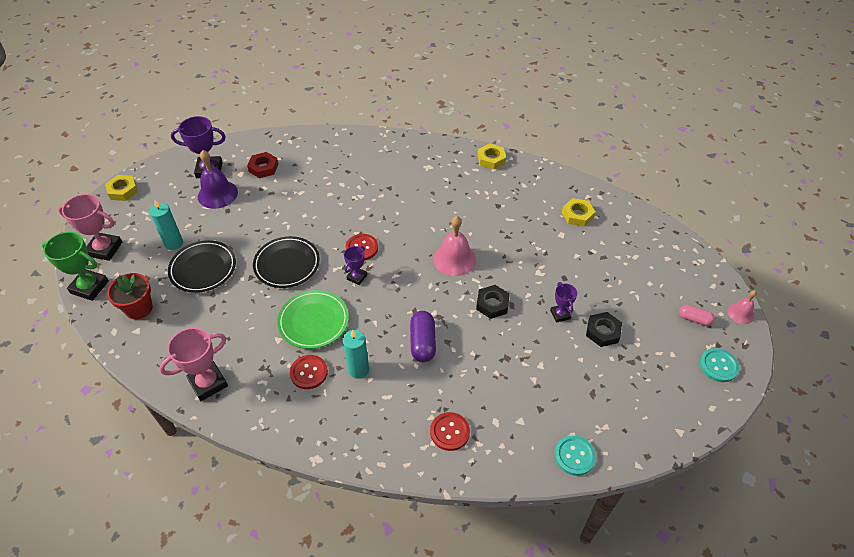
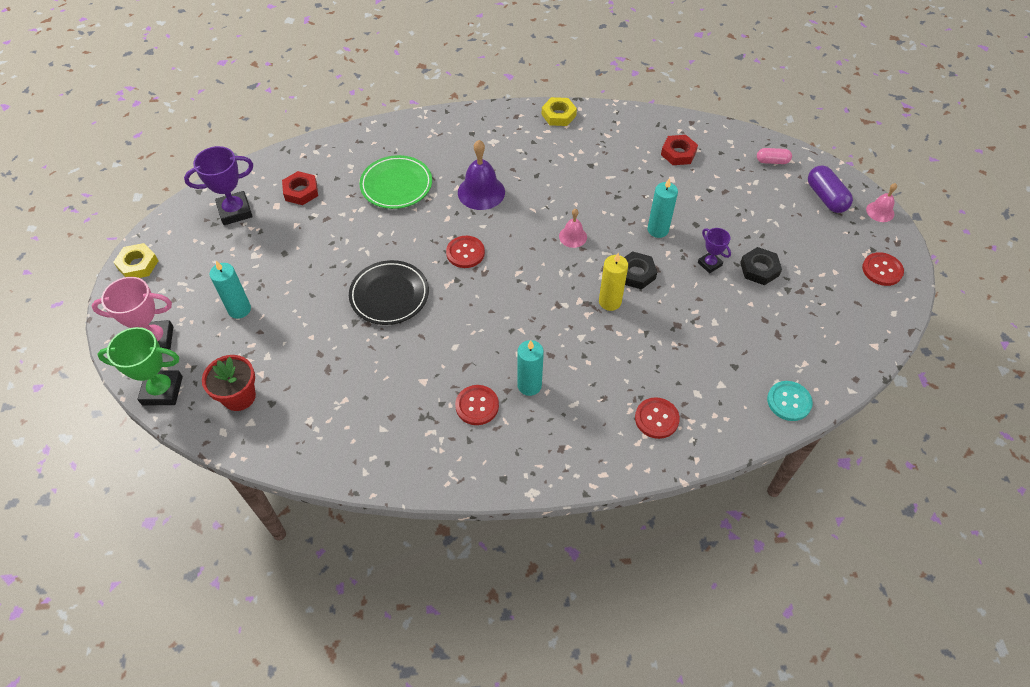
camera: 20 degrees left, 5 degrees up
(203, 269) = (292, 328): black plate -> none
(208, 383) = (369, 453): pink trophy -> none
(217, 194) = (261, 237): purple bell -> purple bell (481, 192)
(313, 321) = (453, 349): green plate -> green plate (396, 185)
(357, 277) = (476, 286): purple trophy -> none
(422, 342) = (583, 336): purple capsule -> purple capsule (825, 197)
(454, 259) = (573, 236): pink bell -> pink bell, size x0.57
(458, 321) = (610, 302): none -> yellow candle
(528, 273) = (658, 230): none -> turquoise candle
(577, 215) = (678, 153): yellow nut -> red nut
(694, 319) = (840, 230): pink capsule -> pink capsule (772, 161)
(718, 366) = (882, 270): turquoise button -> red button

